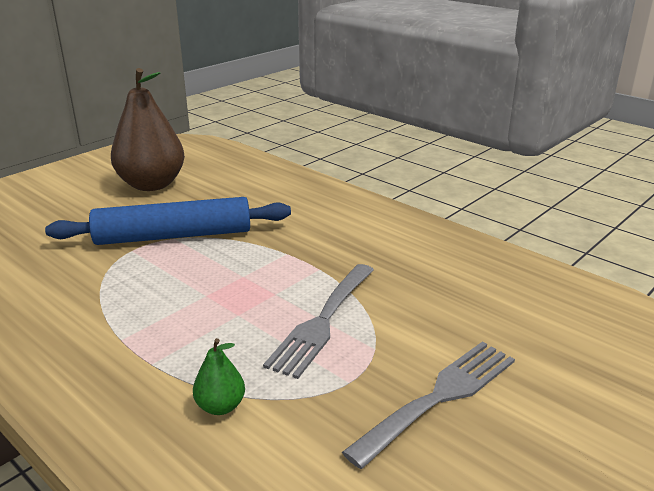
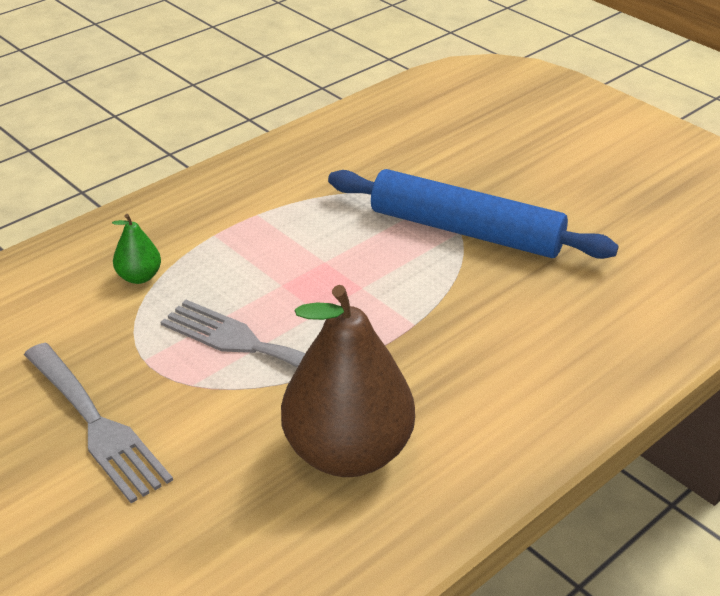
camera: 95 degrees right, 10 degrees up
(152, 185) = (618, 203): brown pear -> brown pear (348, 452)
(173, 236) = (465, 231): blue rolling pin -> blue rolling pin turned 60 degrees counterclockwise

